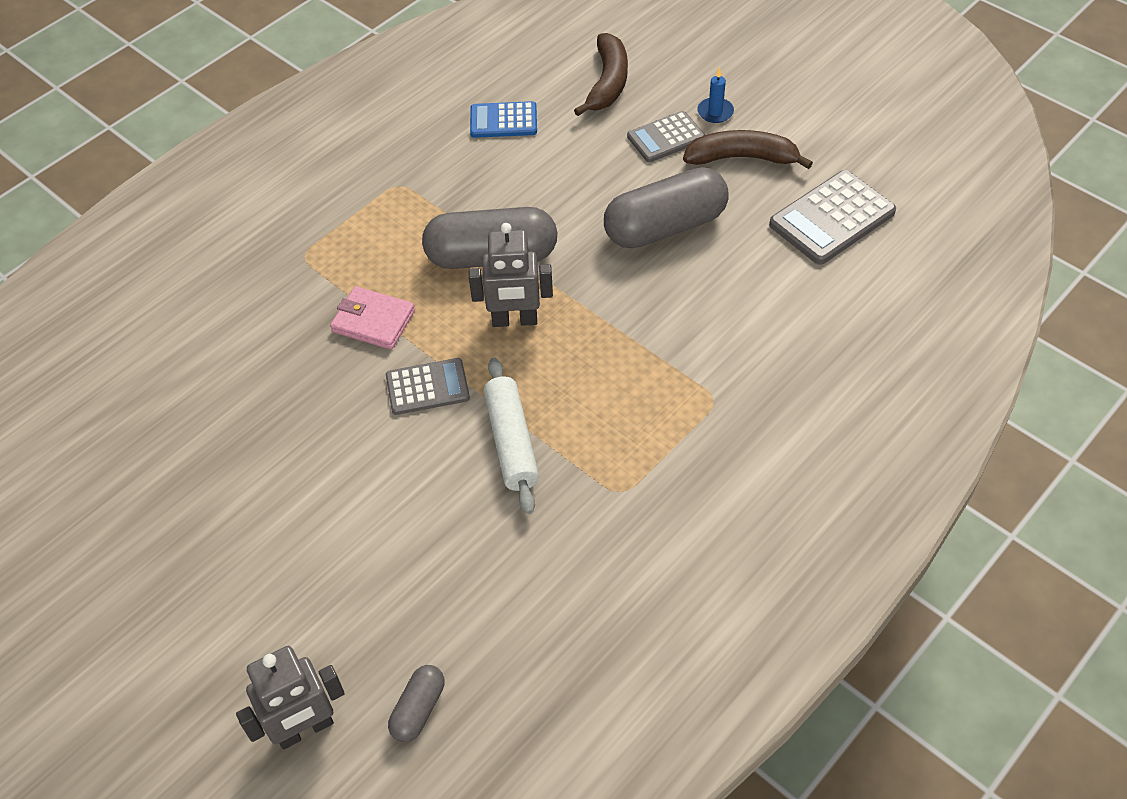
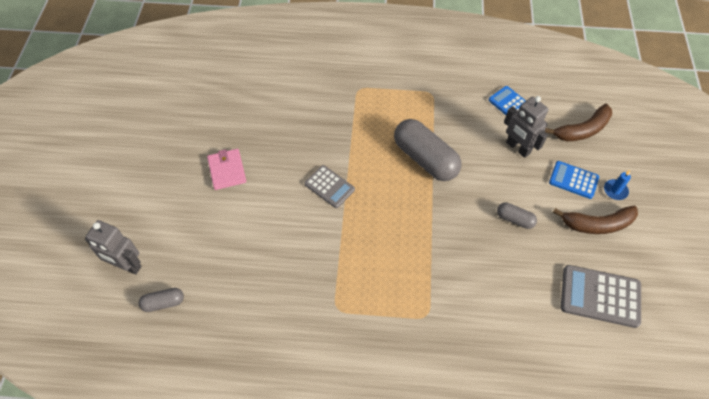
camera: 50 degrees right, 5 degrees up
(373, 321) = (347, 140): pink wallet -> pink wallet (227, 170)
(512, 442) = (327, 242): white rolling pin -> none
(514, 320) = (397, 194): grey robot -> grey robot (518, 148)
(665, 226) = (514, 219): grey capsule -> grey capsule, size x0.48
(666, 137) = (573, 180): grey calculator -> blue calculator
(742, 158) = (597, 224): brown banana -> brown banana turned 120 degrees clockwise

